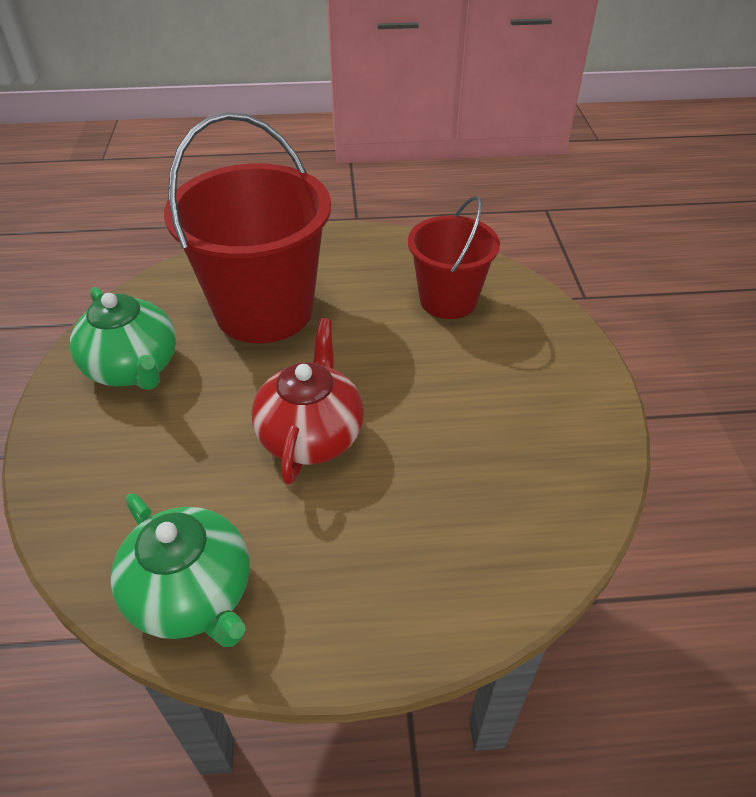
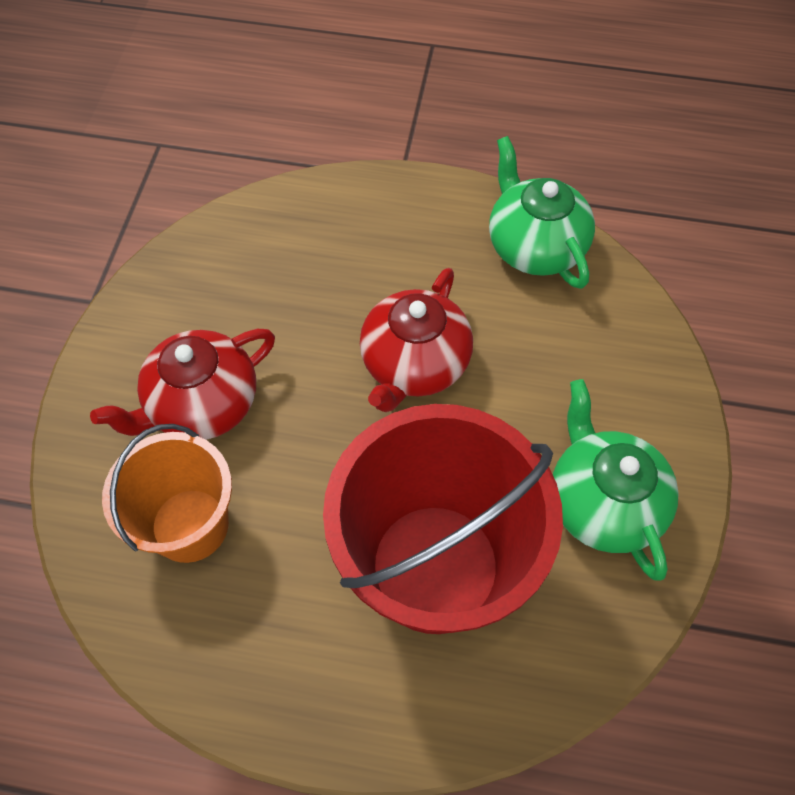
camera: 165 degrees left, 15 degrees up
(448, 300) = (190, 525): red bucket -> orange bucket
(486, 368) = (202, 404): none -> red teapot

